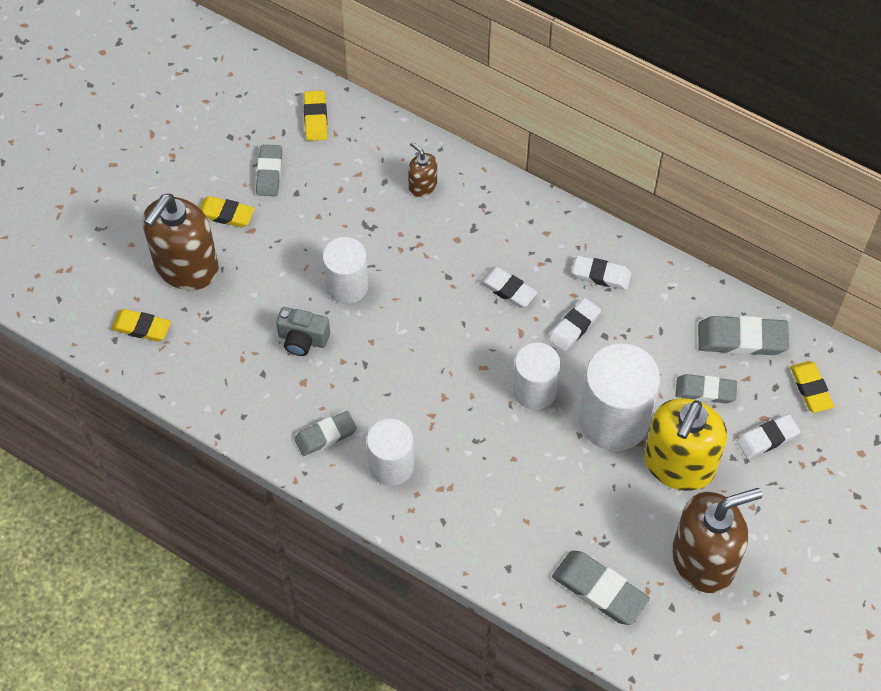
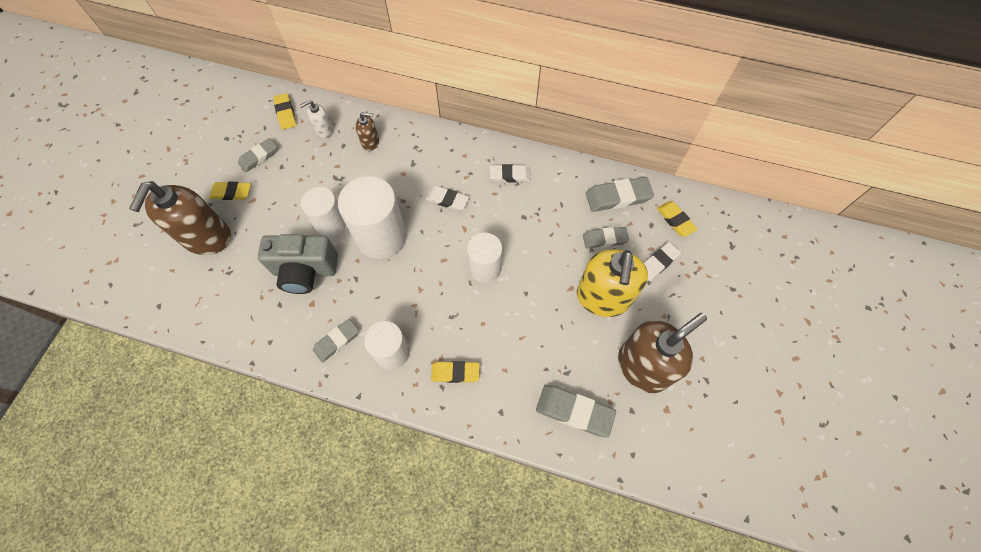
camera: 15 degrees left, 5 degrees up
(141, 327) = (178, 291): yellow eraser -> yellow eraser (455, 372)
(269, 173) = (259, 157): grey eraser -> grey eraser turned 60 degrees clockwise
(303, 339) = (305, 271): grey camera -> grey camera, size x1.69
(362, 154) = (324, 130): none -> white soap dispenser
(422, 185) = (370, 142): brown soap dispenser -> brown soap dispenser turned 150 degrees clockwise
(574, 327) = (501, 215): white eraser -> none
(614, 420) = (547, 276): white cylinder -> white cylinder (381, 237)

